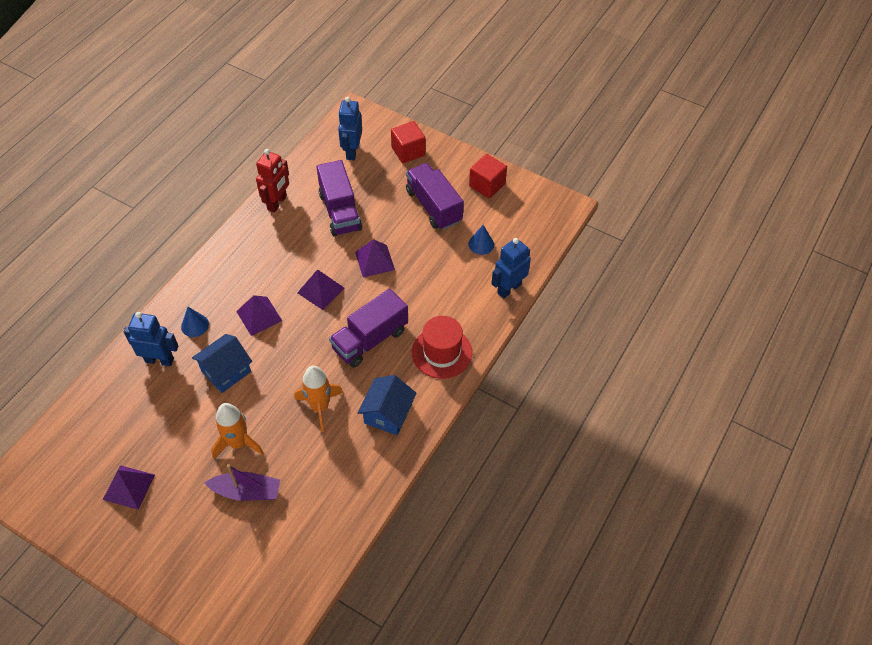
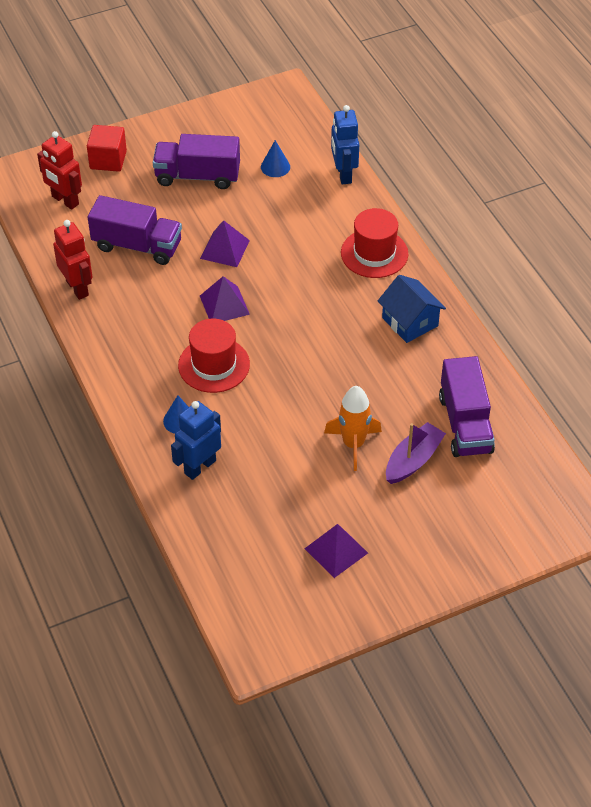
camera: 55 degrees left, 5 degrees down
(226, 371) = (260, 419): blue house -> none
(259, 316) = (214, 365): purple pyramid -> red hat
(320, 407) = (362, 366): orange rocket -> none
(352, 151) = (65, 200): blue robot -> red robot
(370, 339) = (316, 296): purple truck -> purple truck (465, 424)
(487, 185) = (208, 127): red cube -> none

